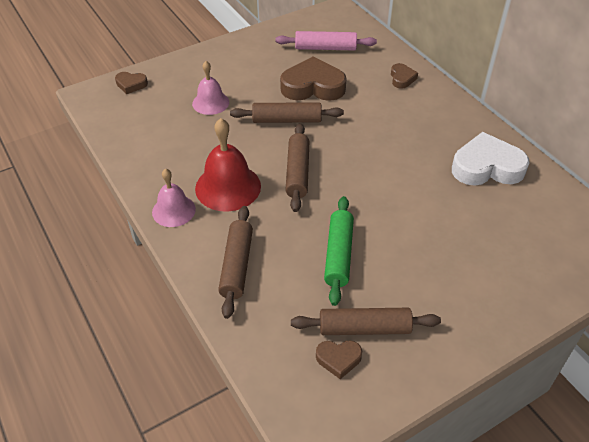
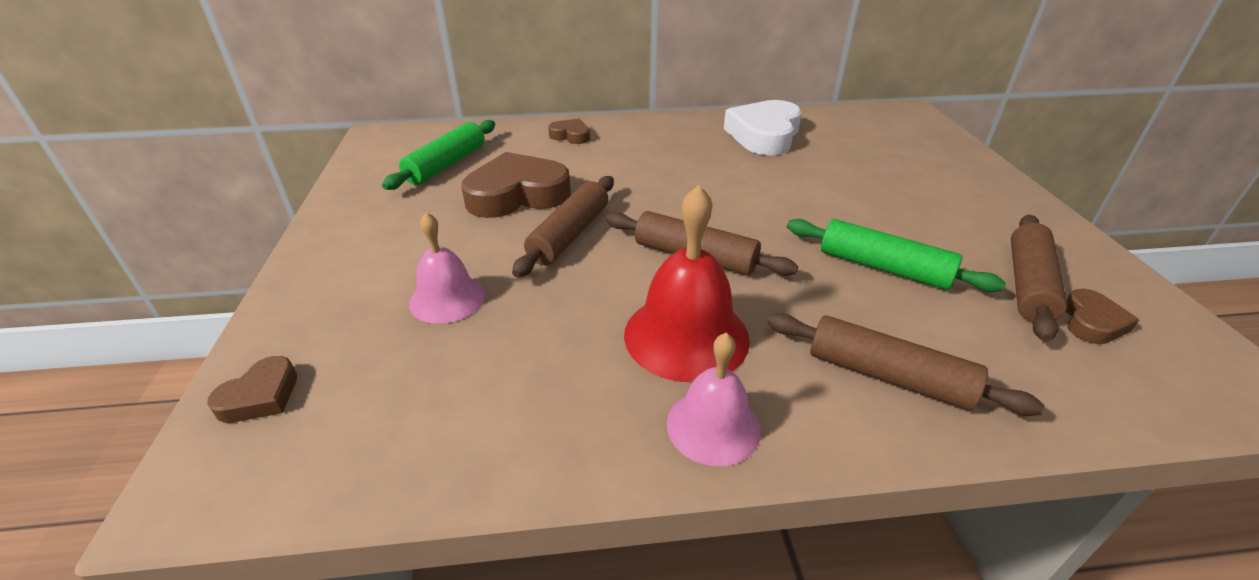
camera: 65 degrees left, 10 degrees down
(313, 86) = (517, 195): brown heart -> brown heart turned 45 degrees clockwise
(325, 48) = (446, 164): pink rolling pin -> green rolling pin

